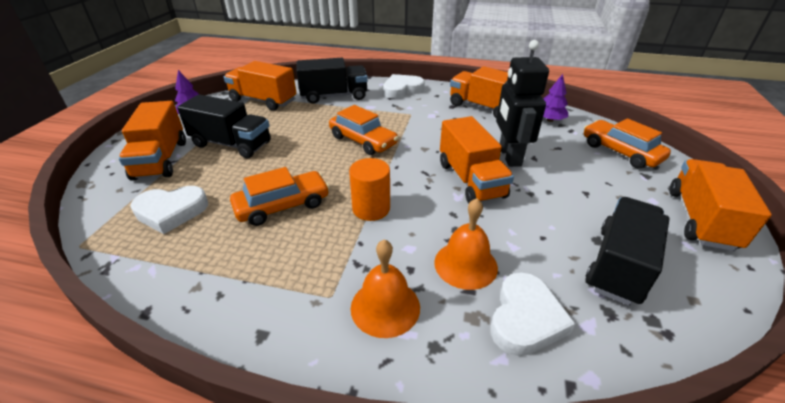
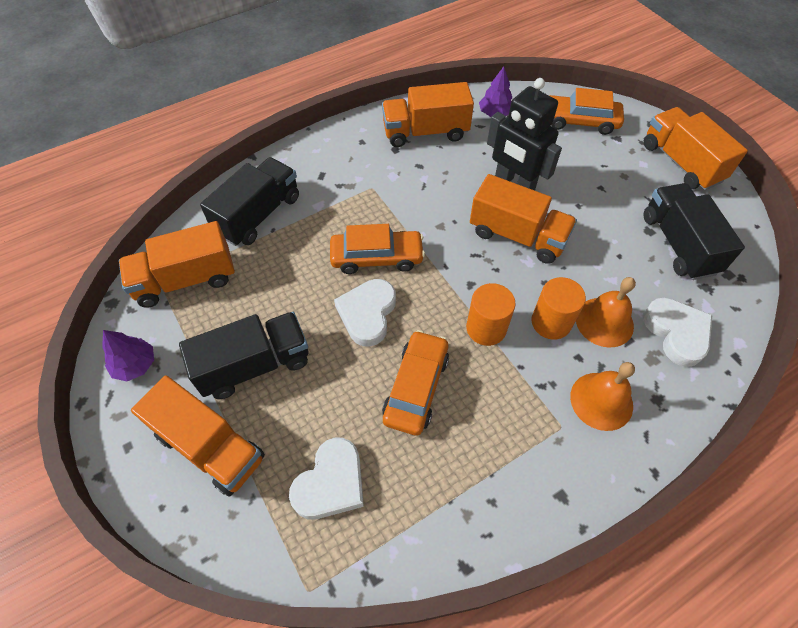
camera: 45 degrees left, 20 degrees up
(402, 90) = (317, 156): white heart -> white heart (367, 314)
(421, 236) = (551, 322): none -> orange cylinder

